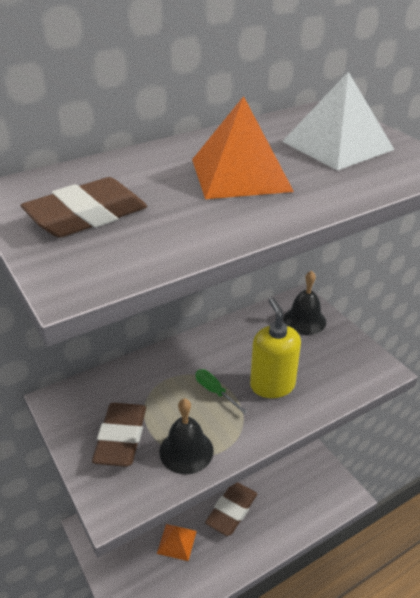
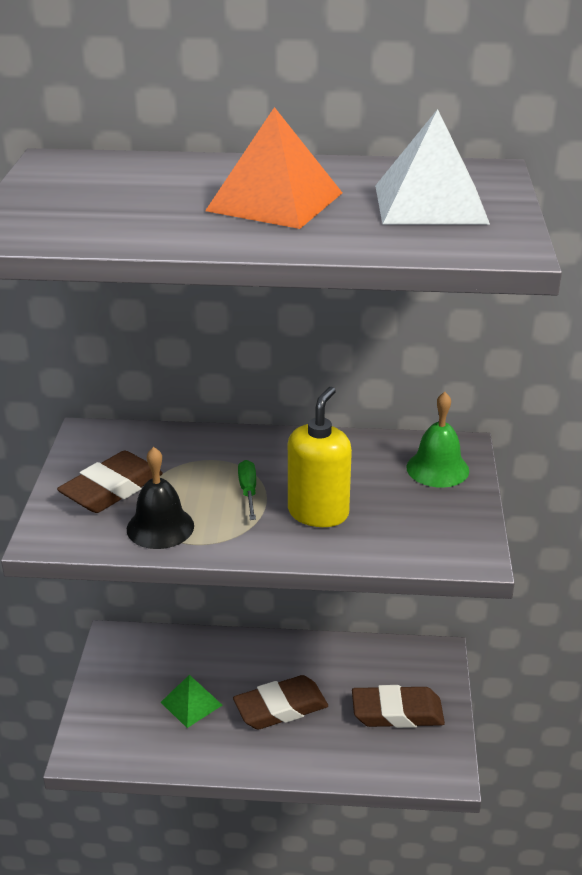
camera: 35 degrees right, 5 degrees down
(87, 216) = (85, 195): brown eraser -> brown eraser (397, 712)
(176, 542) = (191, 703): orange pyramid -> green pyramid
(304, 320) = (437, 469): black bell -> green bell

